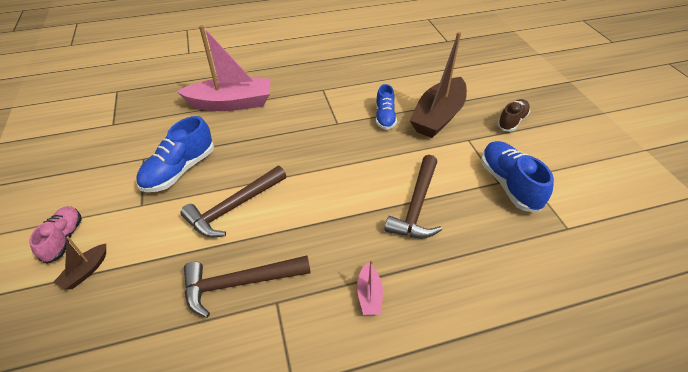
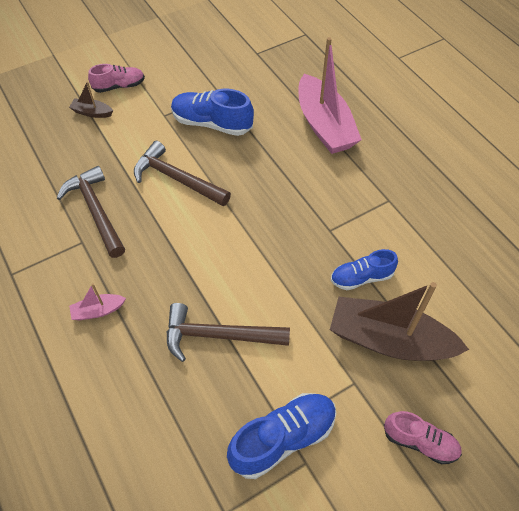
camera: 75 degrees right, 10 degrees up
(512, 121) = (420, 442): brown shoe -> pink shoe

